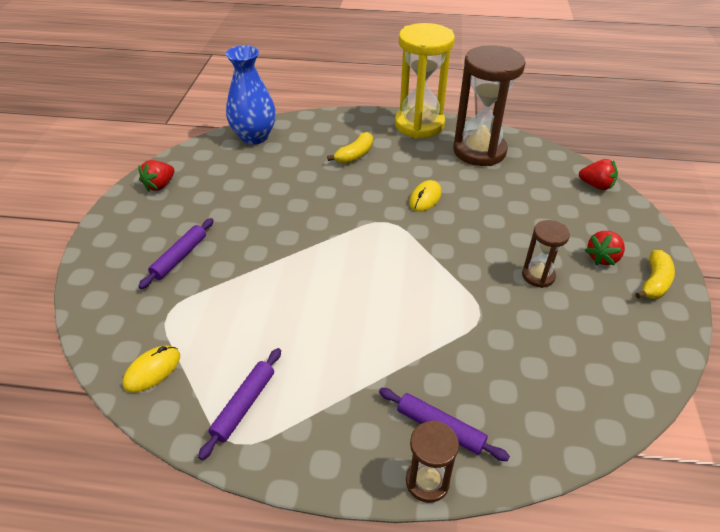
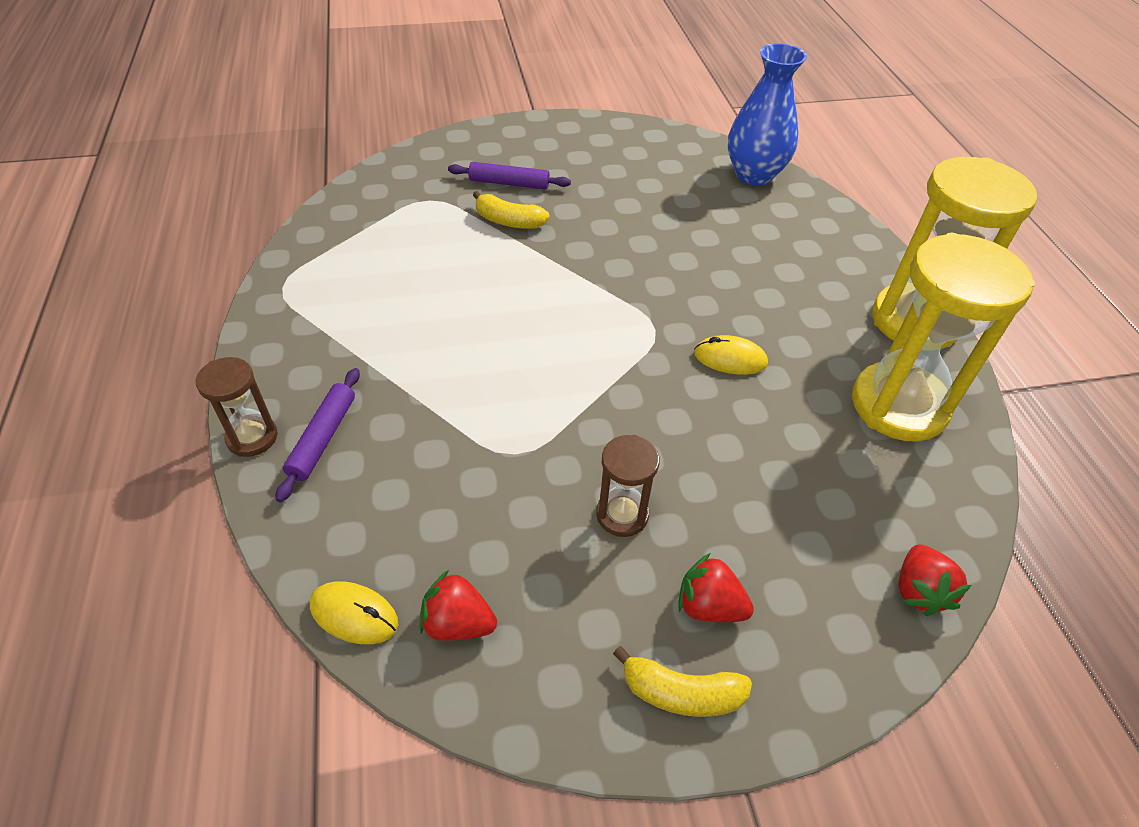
camera: 70 degrees right, 5 degrees up
(152, 370) = (355, 212): yellow mouse -> yellow mouse (354, 614)
(160, 185) = (614, 136): red strawberry -> red strawberry (458, 623)
(244, 405) = (326, 281): purple rolling pin -> none
(355, 155) = (781, 269): yellow banana -> yellow banana (509, 221)
(479, 151) = (898, 405): brown hourglass -> yellow hourglass

